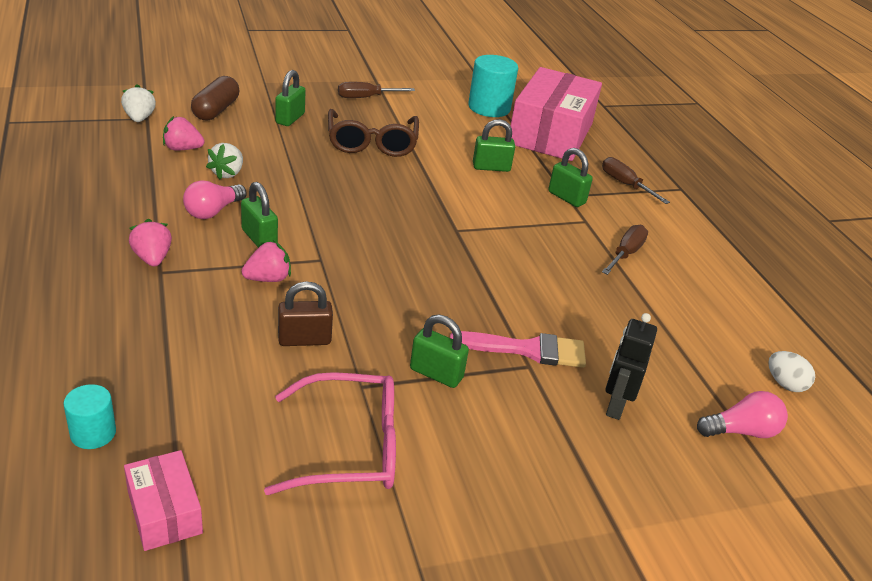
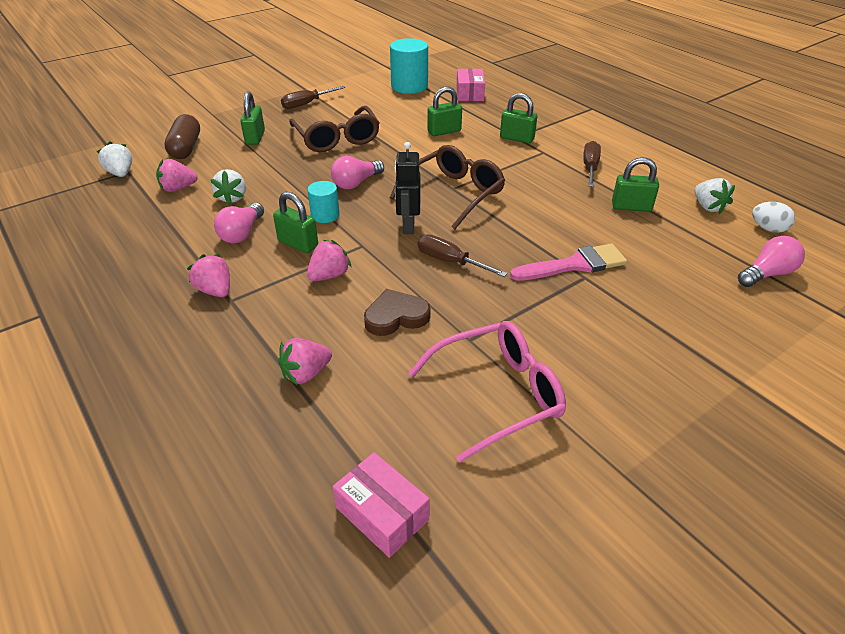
camera: 15 degrees left, 5 degrees up
(93, 433) = (268, 467): turquoise cylinder -> turquoise cylinder (325, 215)
(182, 363) = (306, 374): none -> pink strawberry
(304, 339) = (396, 316): brown padlock -> brown heart
(359, 195) = (356, 183): none -> pink light bulb
(436, 373) = (520, 308): green padlock -> green padlock (631, 207)
(452, 236) = (453, 194): none -> brown glasses
(551, 133) = (470, 93): pink box -> pink box, size x0.46
(615, 406) = (669, 286): black robot -> black robot (408, 226)
(625, 185) = (551, 116): brown screwdriver -> brown screwdriver (450, 262)
(731, 338) = (708, 207): none -> white strawberry

